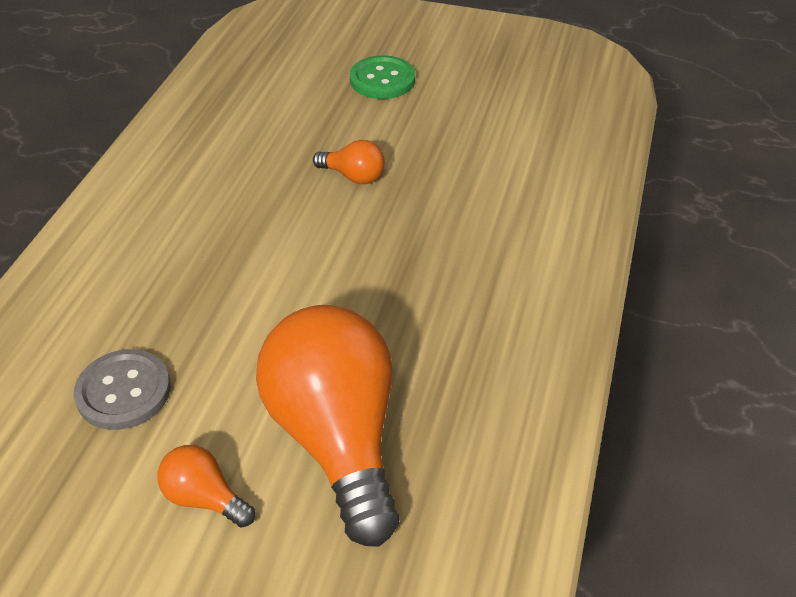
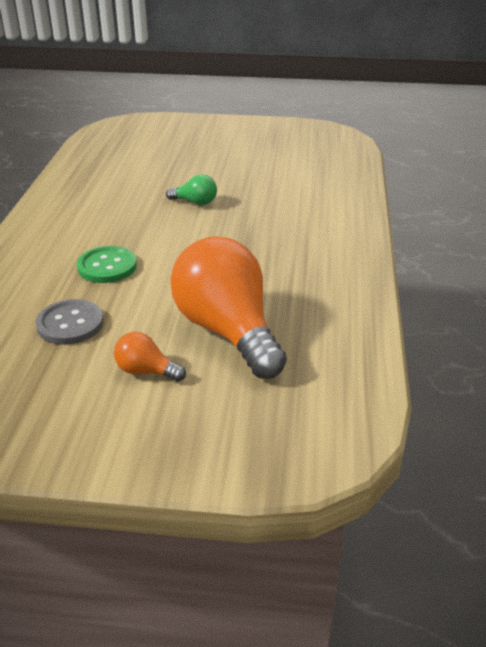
camera: 10 degrees left, 10 degrees down
(353, 176) = (195, 202): orange light bulb -> green light bulb
(382, 80) = (199, 153): green button -> green button (107, 266)

